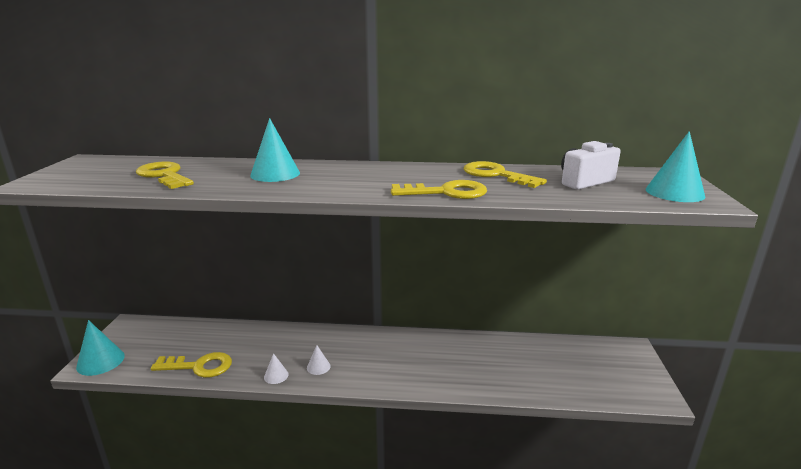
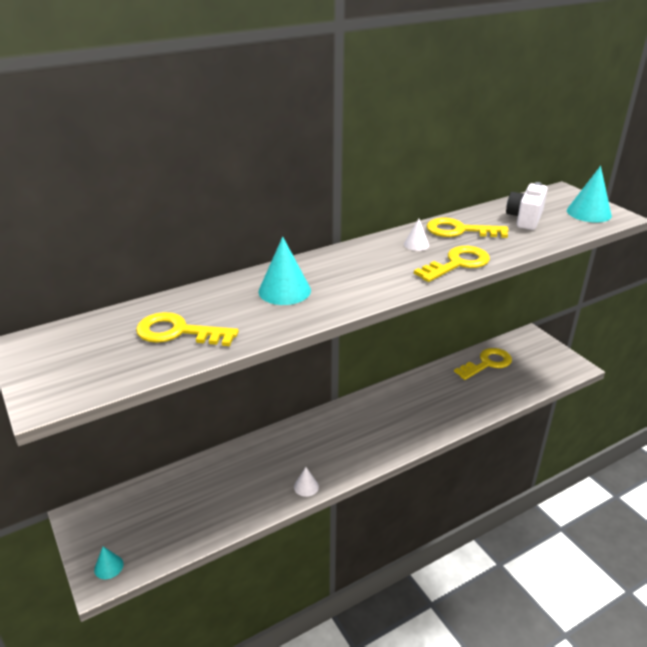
camera: 35 degrees left, 10 degrees up
(100, 361) = (108, 566): turquoise cone -> turquoise cone, size x0.54
(199, 366) = (223, 516): yellow key -> yellow key (487, 363)
(318, 367) = (332, 460): white cone -> white cone (416, 244)

